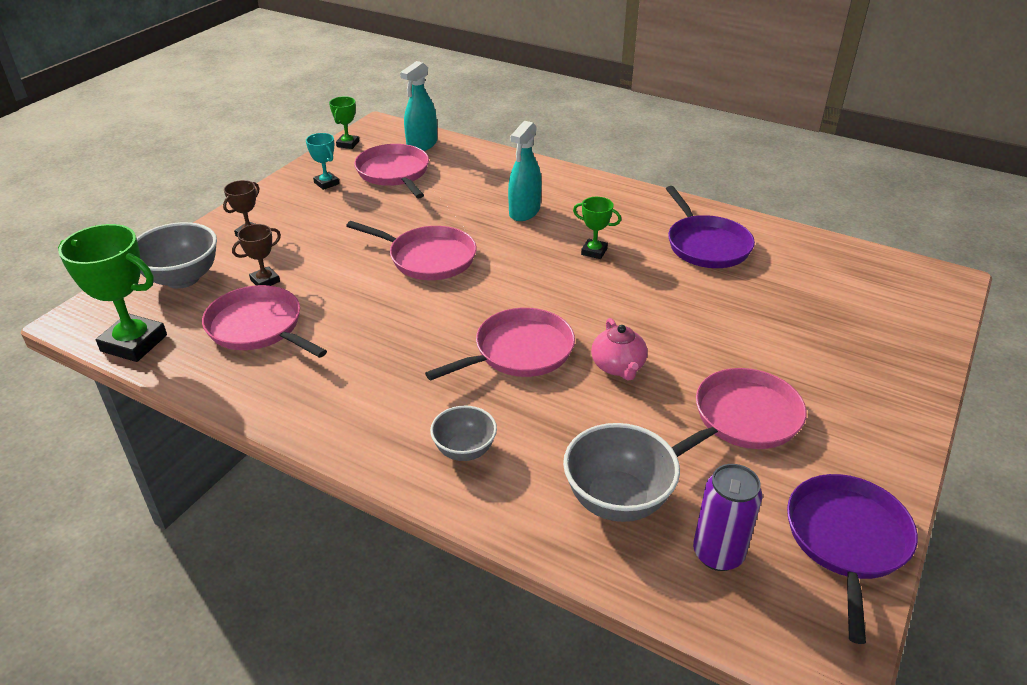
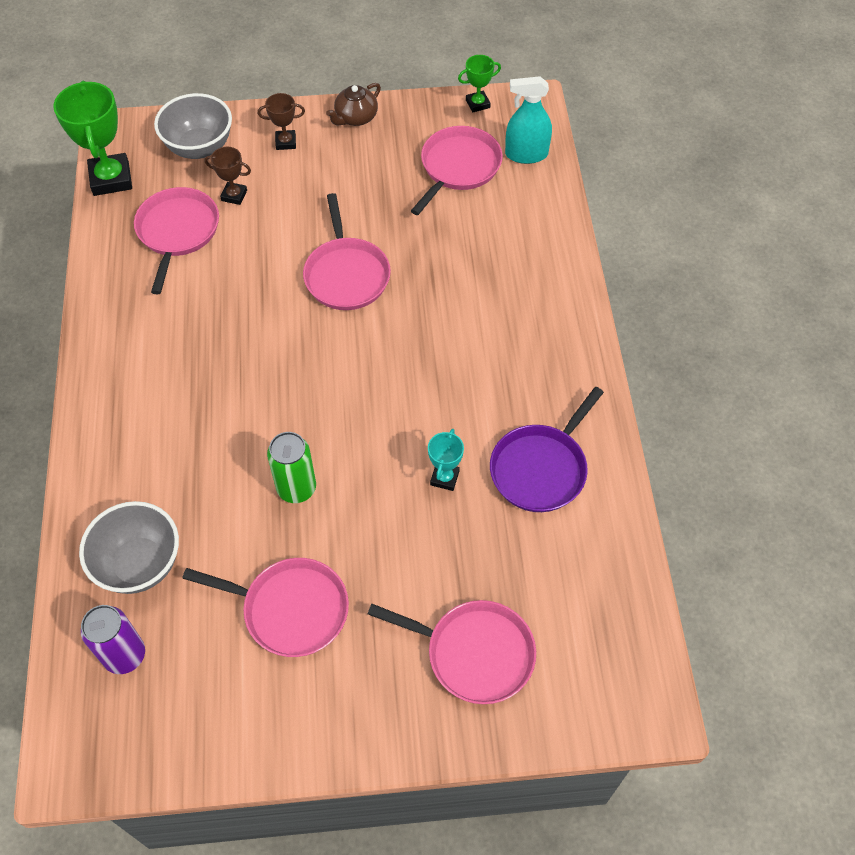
camera: 55 degrees right, 20 degrees up
(278, 194) = (355, 118): none -> brown teapot
(326, 183) = (400, 135): turquoise trophy -> turquoise trophy (444, 478)
(464, 450) = (131, 441): grey bowl -> none
(519, 351) = (267, 410): pink pan -> pink pan (475, 653)
(524, 212) = (476, 298): turquoise spray bottle -> none
(594, 251) = (454, 385): green trophy -> none
(618, 366) = (296, 488): pink teapot -> green can
(846, 539) = (192, 740): purple pan -> none

